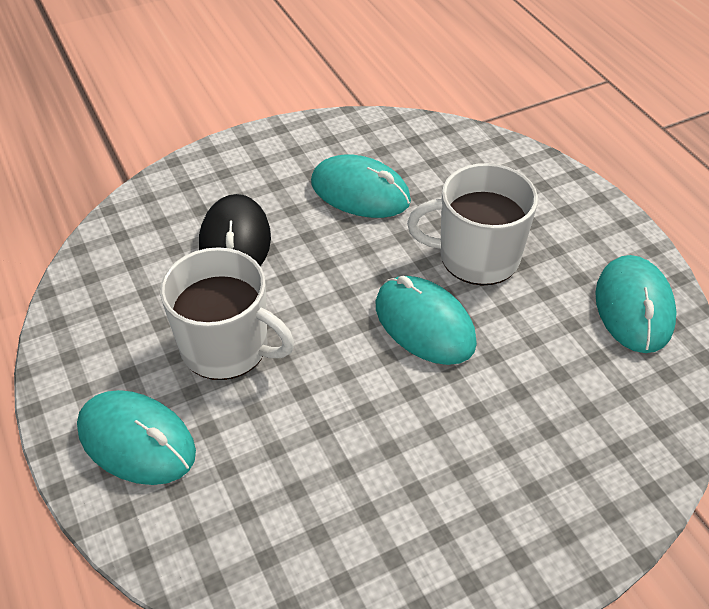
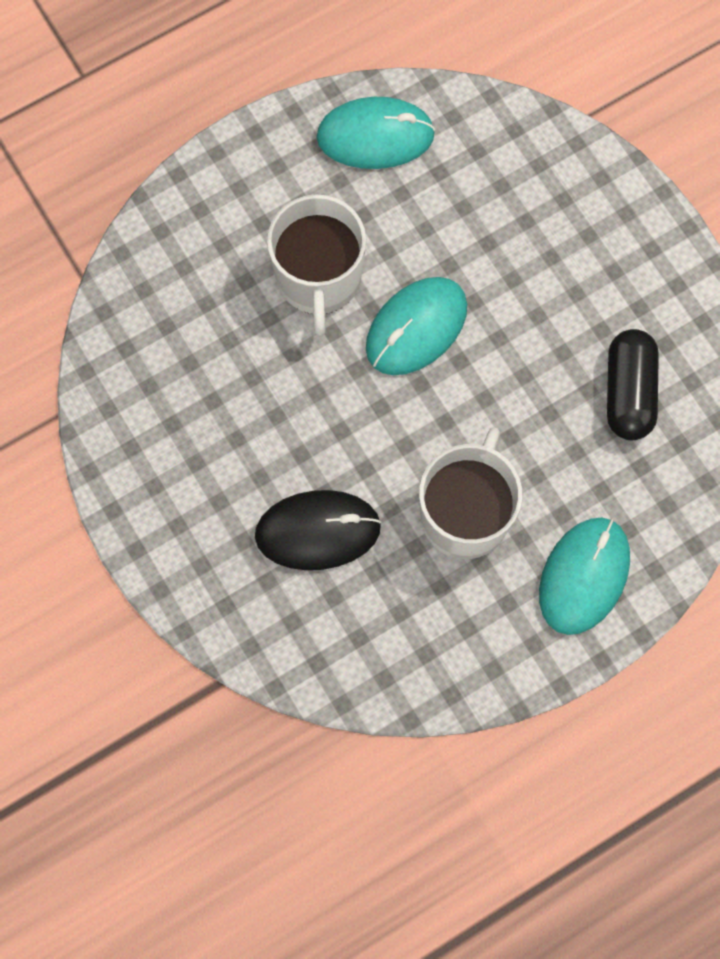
camera: 95 degrees left, 25 degrees up
(336, 509) = (628, 392): none -> black capsule
(360, 192) = (226, 404): turquoise mouse -> none

